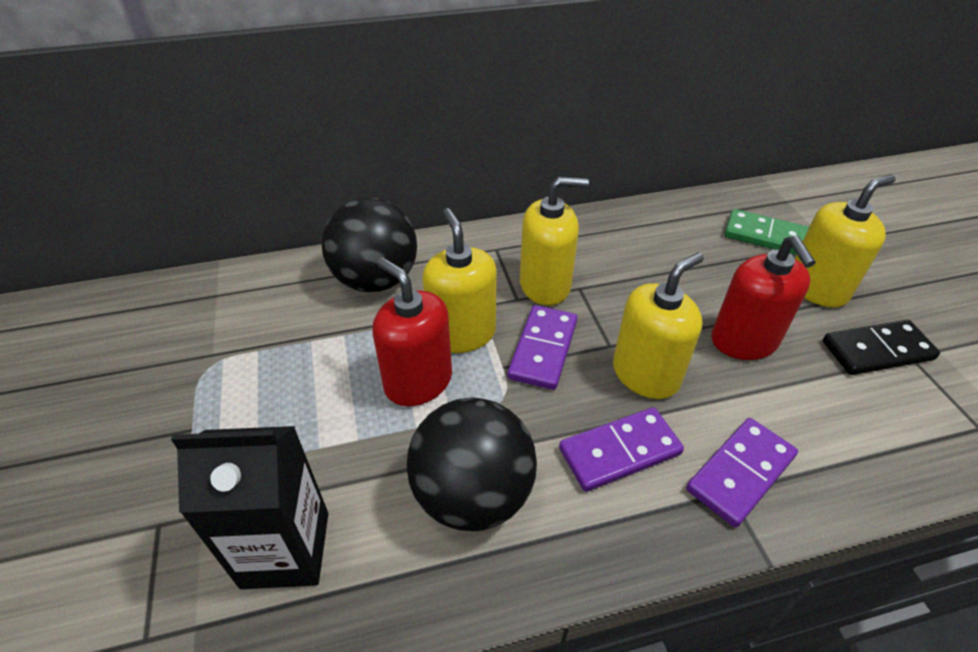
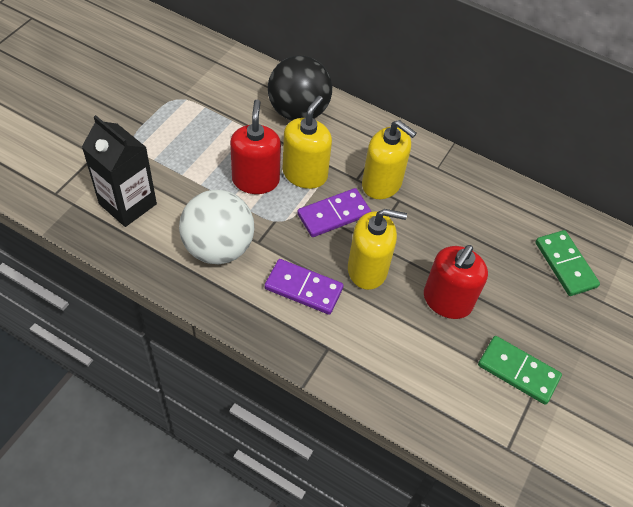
camera: 40 degrees right, 10 degrees up
(473, 494) = (218, 247): black ball -> white ball
(740, 473) = (345, 346): purple domino -> none
(817, 288) = (542, 315): yellow soap dispenser -> none
(877, 350) = (518, 371): black domino -> green domino

